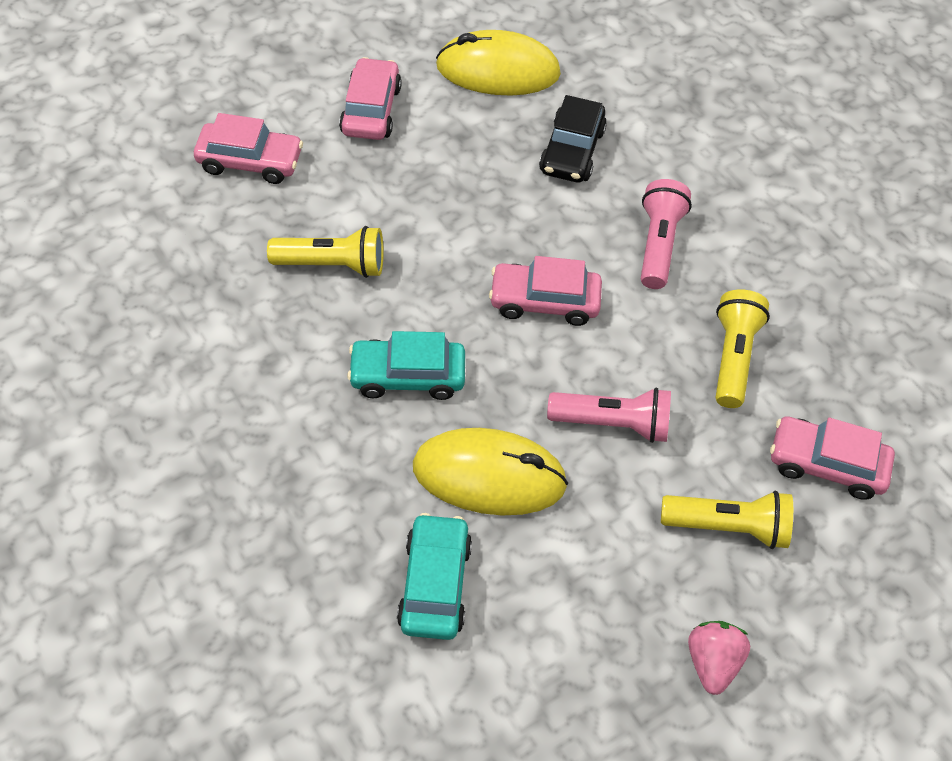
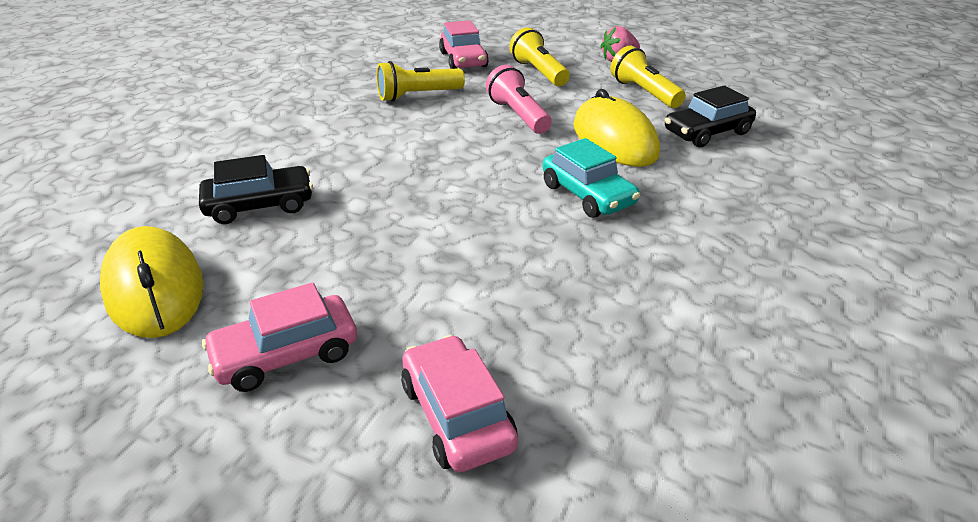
camera: 120 degrees left, 20 degrees down
(332, 264) = (531, 278): yellow flashlight -> yellow flashlight (644, 93)
(435, 584) = (707, 132): turquoise car -> black car
(544, 301) = (447, 166): pink car -> none
(658, 244) = (340, 141): pink flashlight -> none

